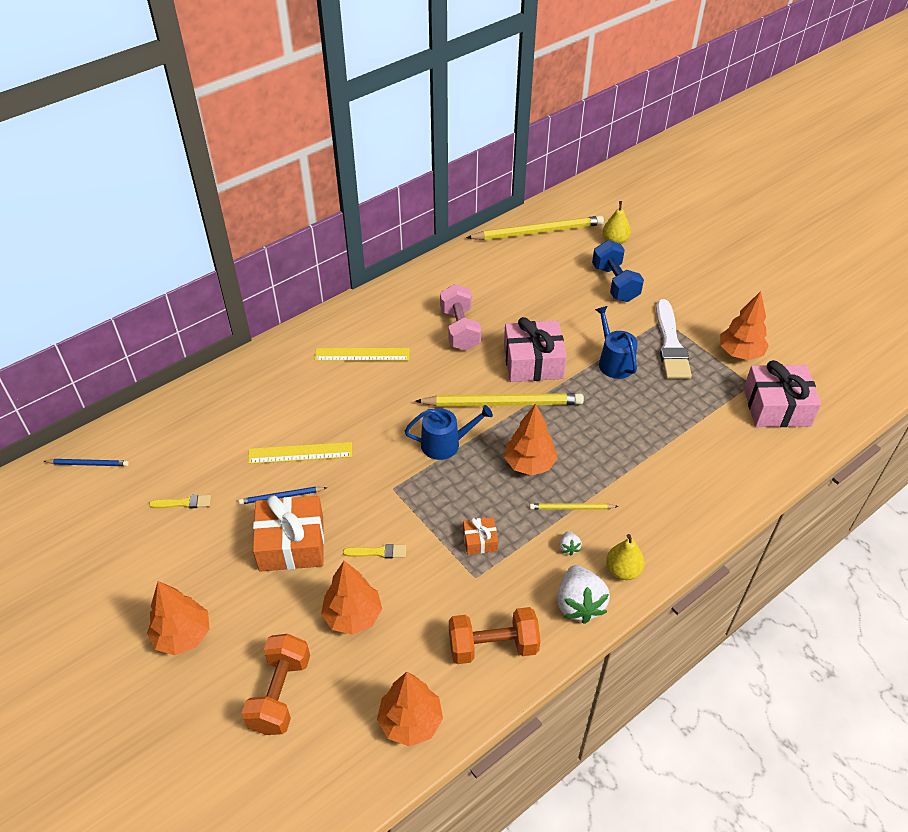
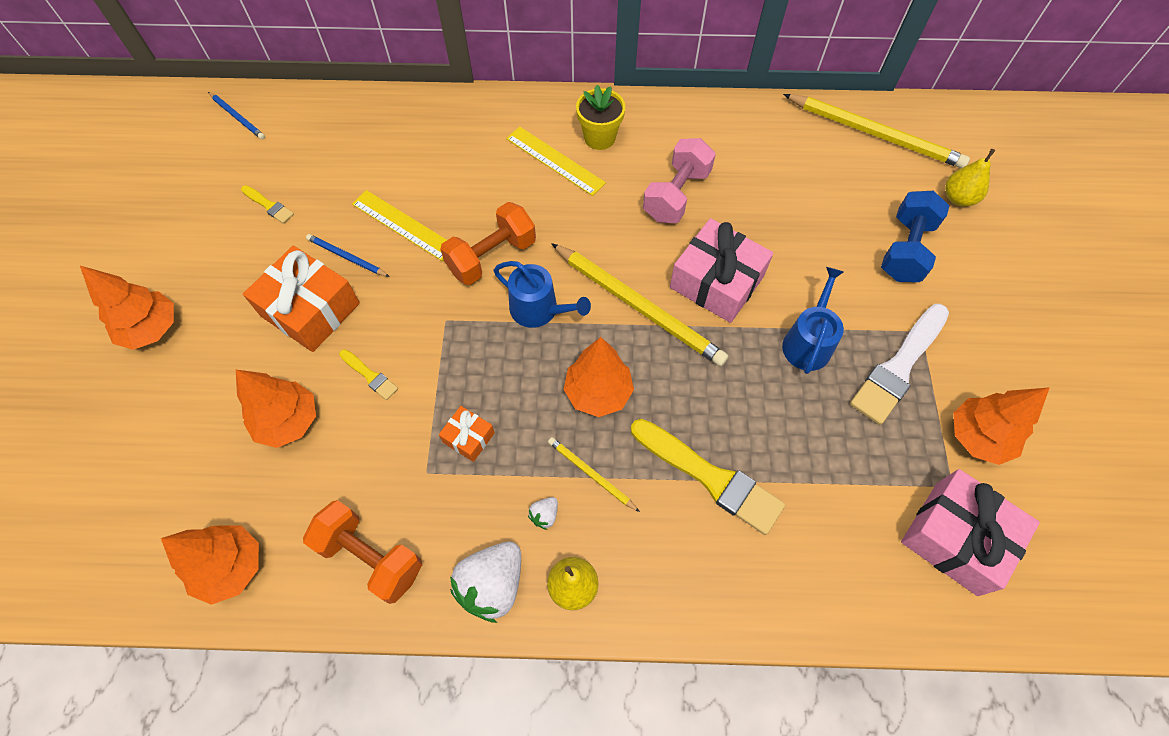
camera: 40 degrees right, 15 degrees up
(280, 694) = (165, 446): orange dumbbell -> orange dumbbell (491, 256)
(377, 325) = (599, 137): none -> yellow flower pot
(635, 463) = (710, 477): none -> yellow brush

